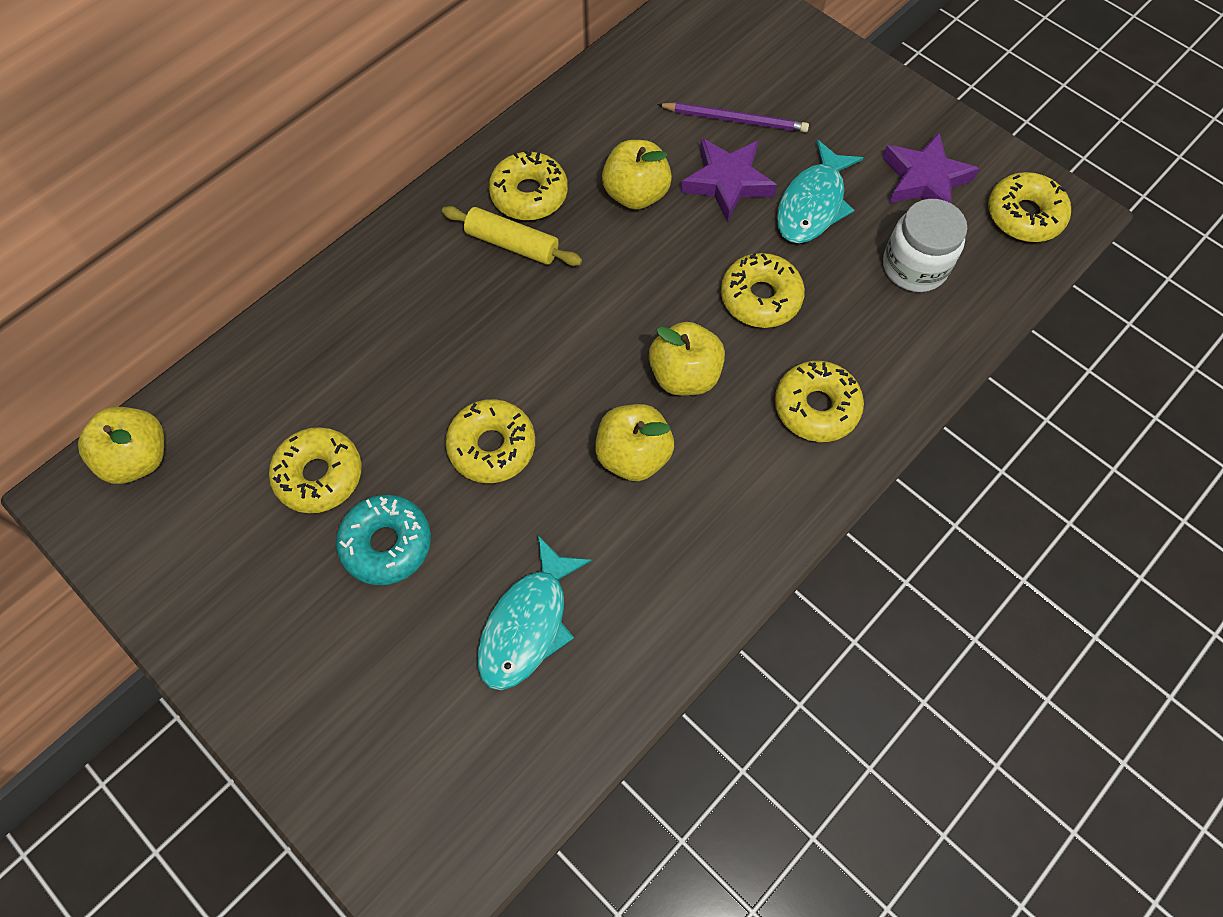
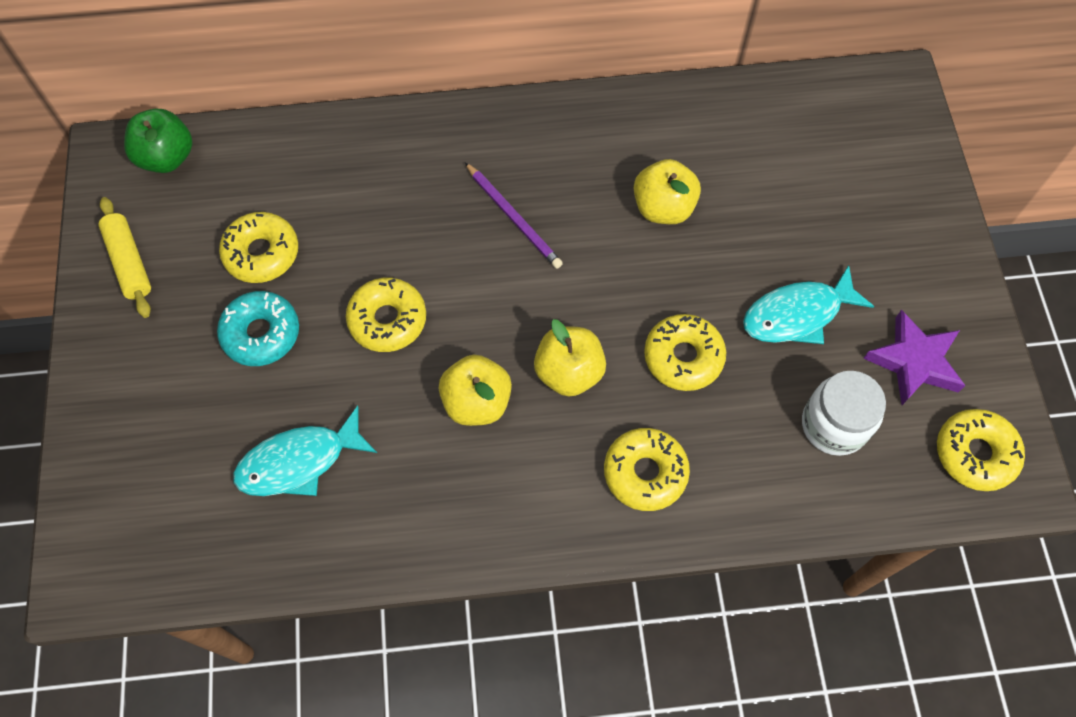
camera: 40 degrees right, 0 degrees up
(138, 458) = (167, 157): yellow apple -> green apple
(512, 244) = (536, 182): yellow rolling pin -> yellow rolling pin (129, 262)
(529, 194) = (583, 153): yellow donut -> none
(727, 182) = (744, 248): purple star -> none
(735, 120) = (799, 203): purple pencil -> purple pencil (513, 218)

